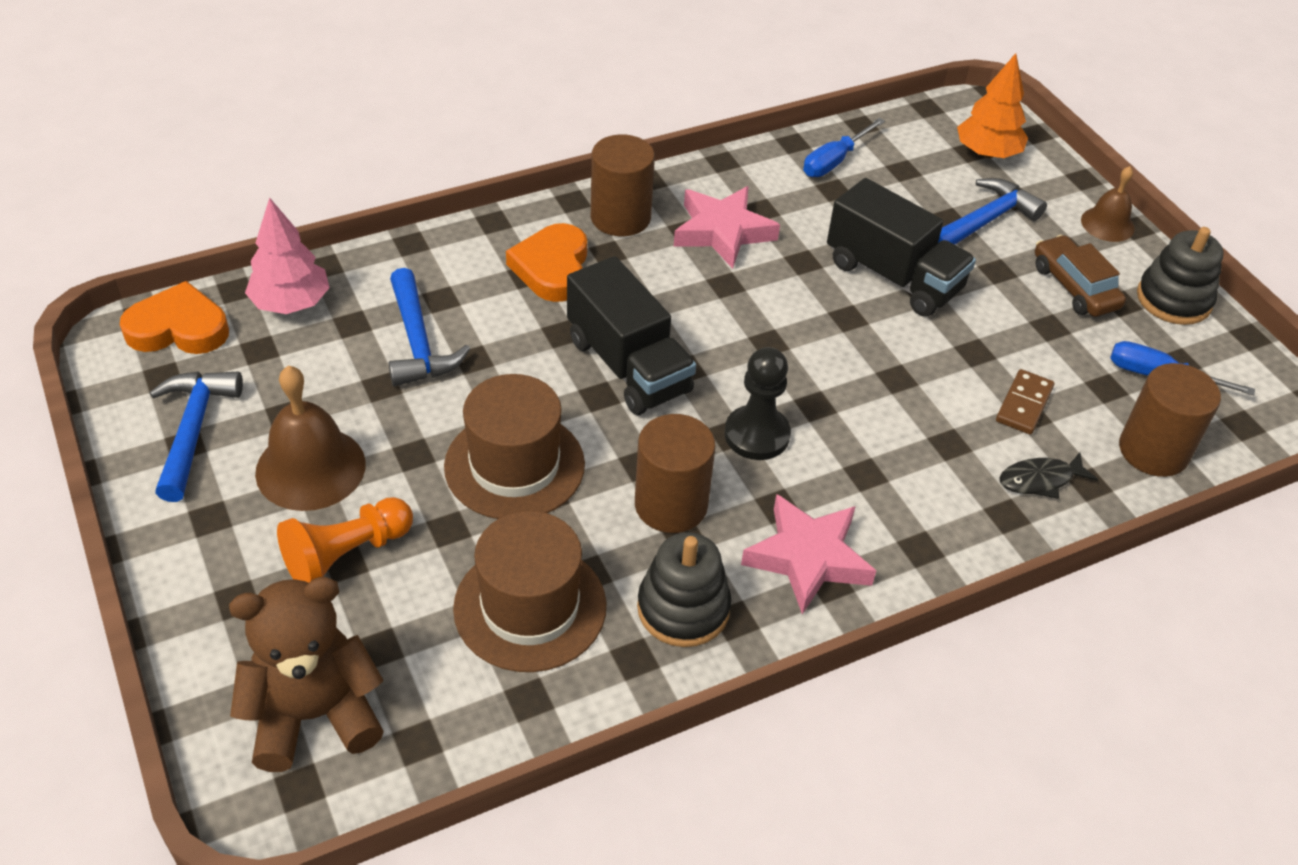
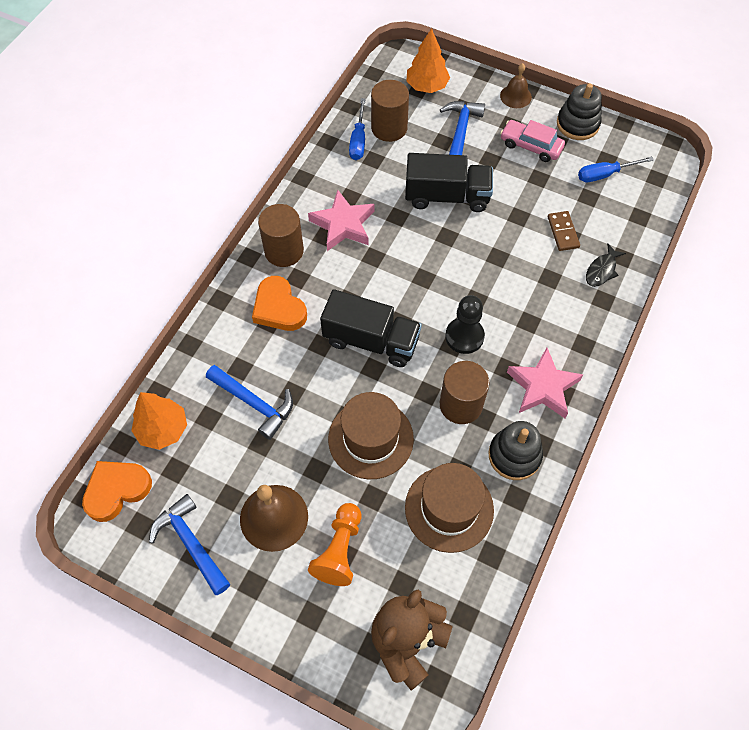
camera: 35 degrees left, 15 degrees up
(291, 303) = (163, 429): pink tree -> orange tree
(1074, 287) = (531, 146): brown car -> pink car
(1153, 451) = (633, 219): brown cylinder -> brown cylinder (389, 128)

